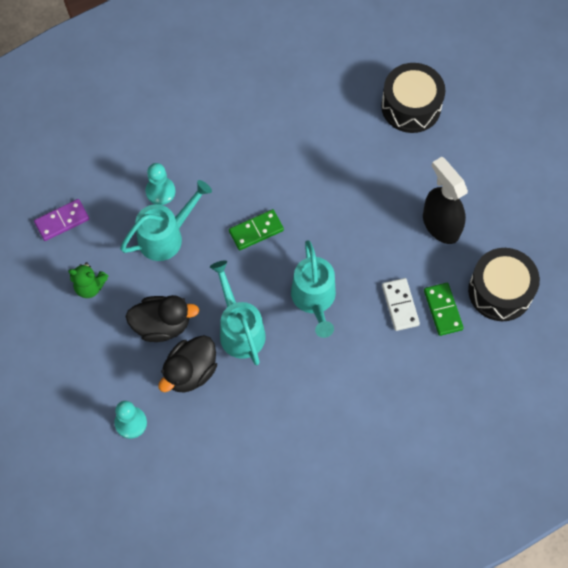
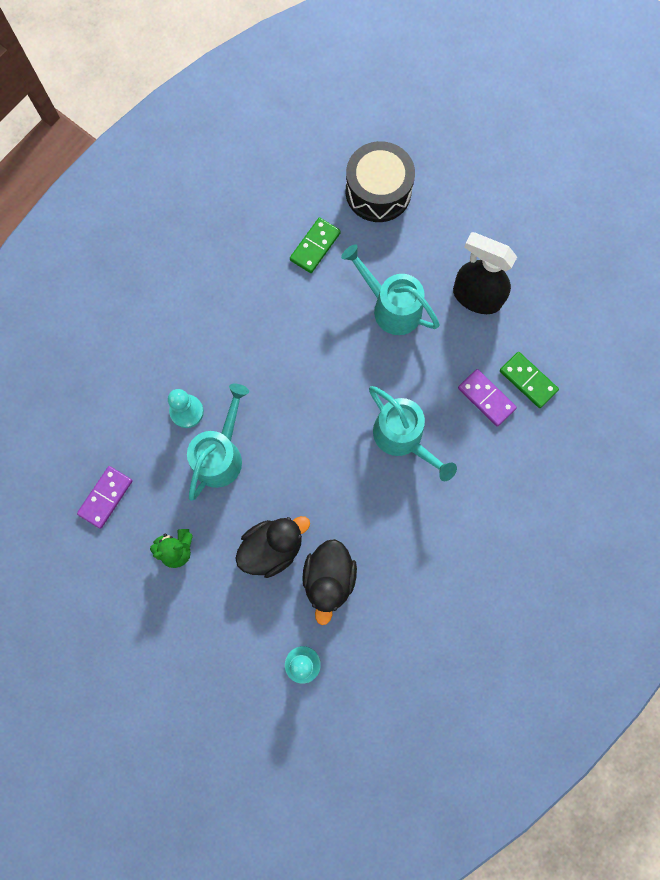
camera: 30 degrees left, 10 degrees up
(239, 329) = (350, 508): turquoise watering can -> turquoise watering can (391, 307)
(256, 231) = (305, 400): green domino -> green domino (315, 246)
(400, 305) = (486, 398): white domino -> purple domino
(500, 291) = (569, 332): black drum -> none

